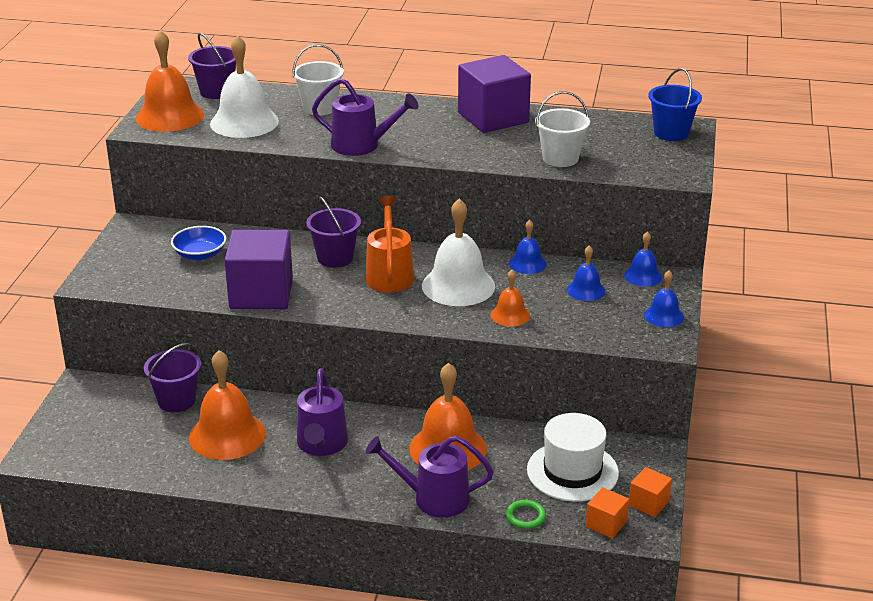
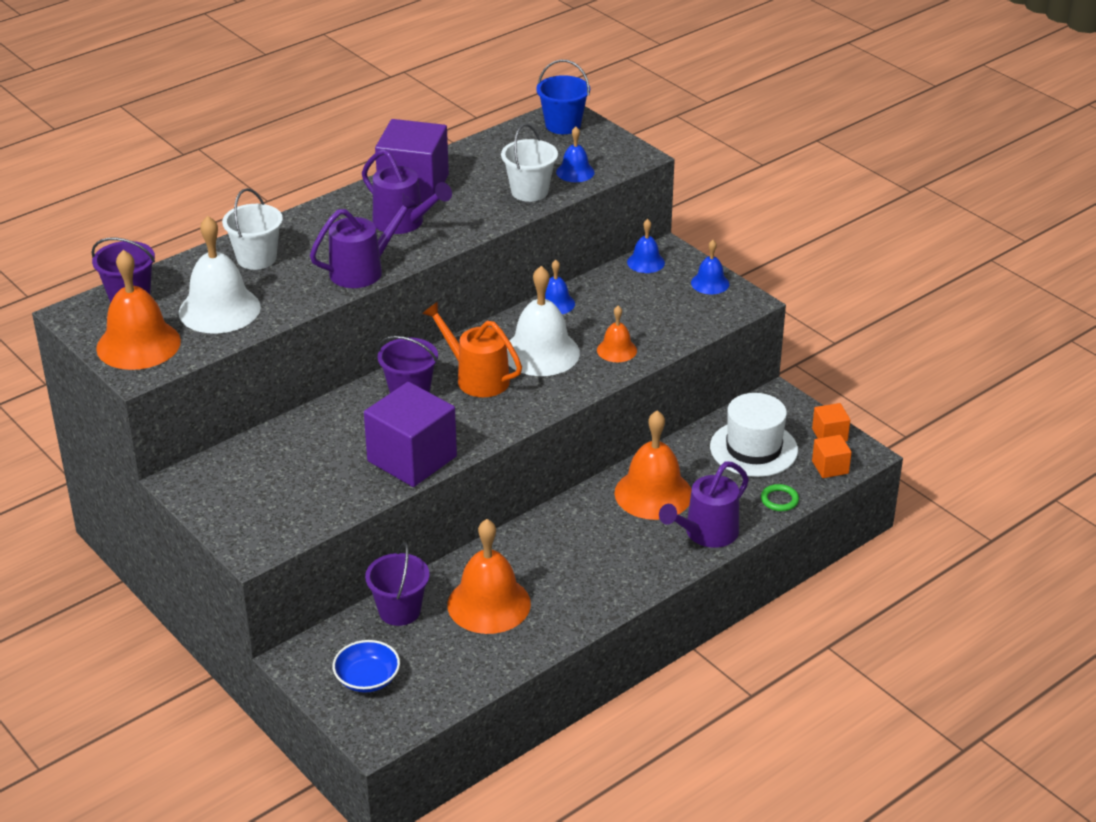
camera: 50 degrees left, 5 degrees up
(200, 254) = (295, 463): blue bowl -> blue bowl (367, 679)
(321, 445) = (568, 557): purple watering can -> purple watering can (404, 223)
(586, 290) = (630, 298): blue bell -> blue bell (575, 172)

